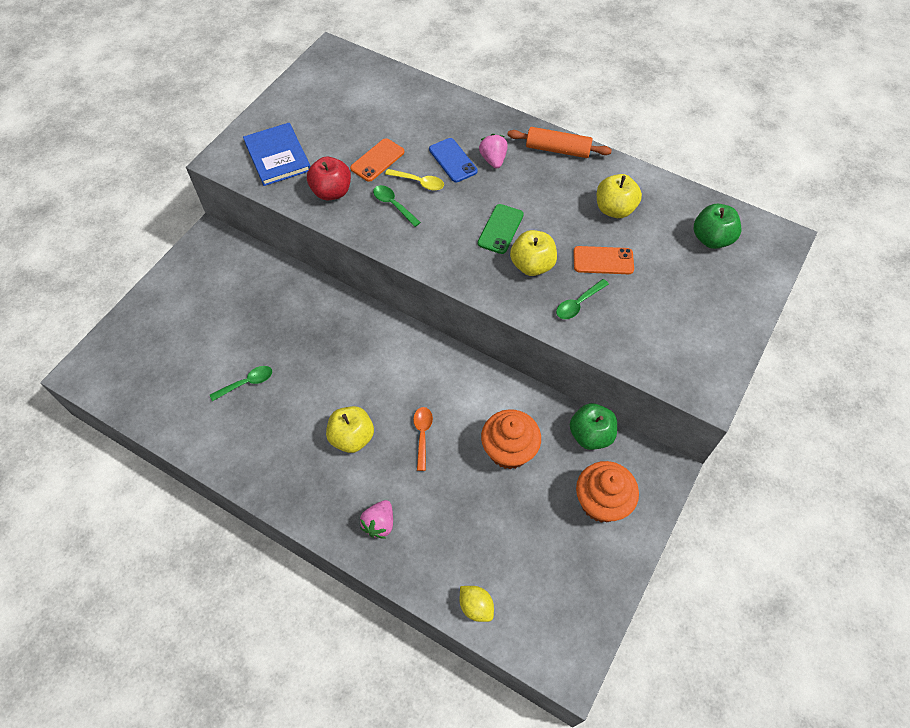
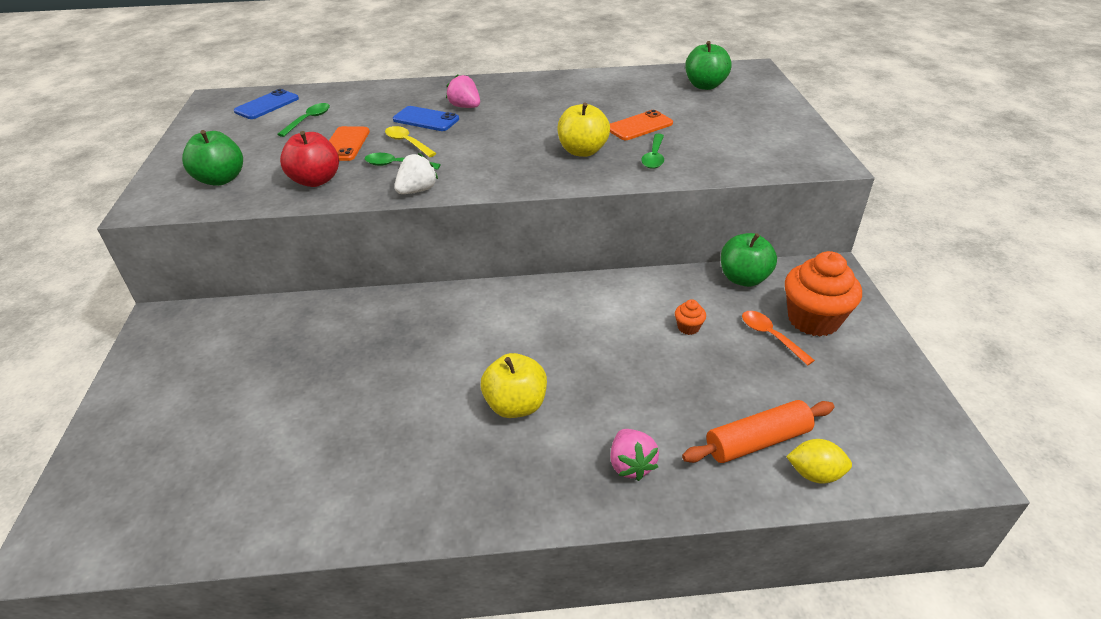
camera: 35 degrees left, 20 degrees down
(246, 383) = (331, 425): green spoon -> green spoon (308, 120)
(277, 156) = (221, 179): blue book -> green apple
(358, 80) = (267, 105): none -> blue phone
(386, 241) = (417, 190): none -> white strawberry
(419, 182) = (407, 143): yellow spoon -> yellow spoon turned 120 degrees counterclockwise
(422, 435) = (590, 361): orange spoon -> orange spoon (770, 336)
(500, 229) = (524, 141): green phone -> none
(509, 450) = (688, 327): orange cupcake -> orange cupcake, size x0.43
(557, 150) = (517, 84): orange rolling pin -> orange rolling pin (757, 441)
(614, 209) = (609, 97): yellow apple -> none

